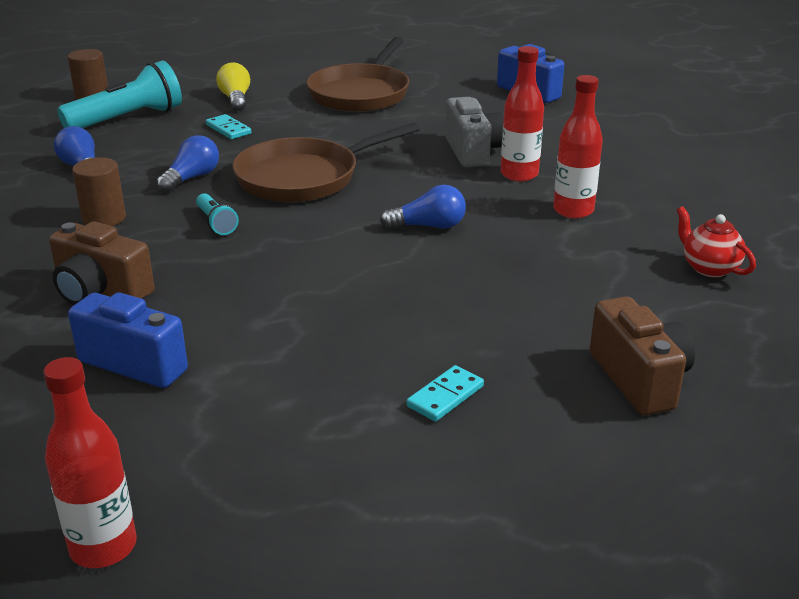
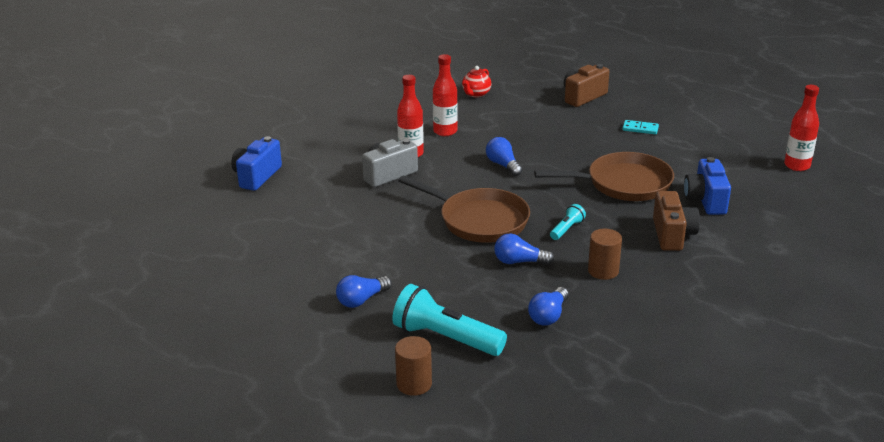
camera: 115 degrees left, 0 degrees up
(228, 129) = (426, 279): turquoise domino -> none
(235, 99) = (361, 300): yellow light bulb -> blue light bulb
(361, 93) = (307, 244): brown pan -> brown pan (623, 184)

